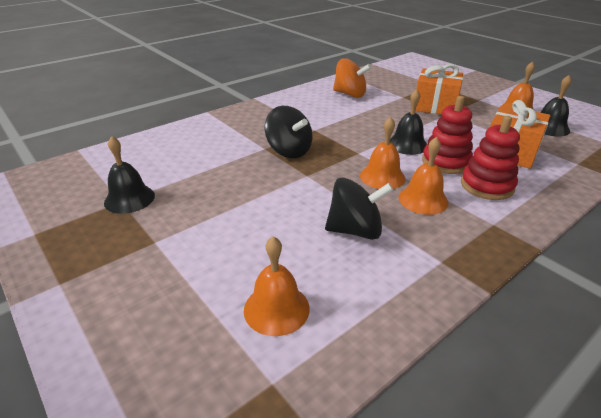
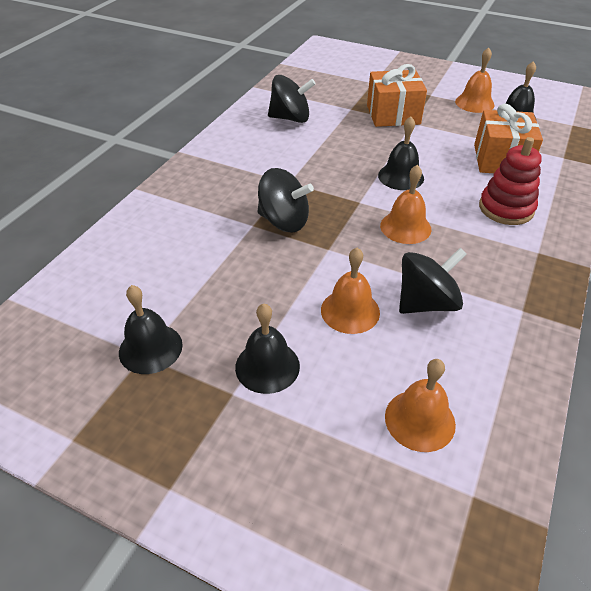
camera: 25 degrees left, 10 degrees up
(194, 233) = (267, 366): none -> black bell
(350, 94) = (290, 118): orange spinning top -> black spinning top
(423, 199) = (462, 244): orange bell -> orange bell (350, 311)
(445, 162) = (452, 189): red stacking toy -> none

